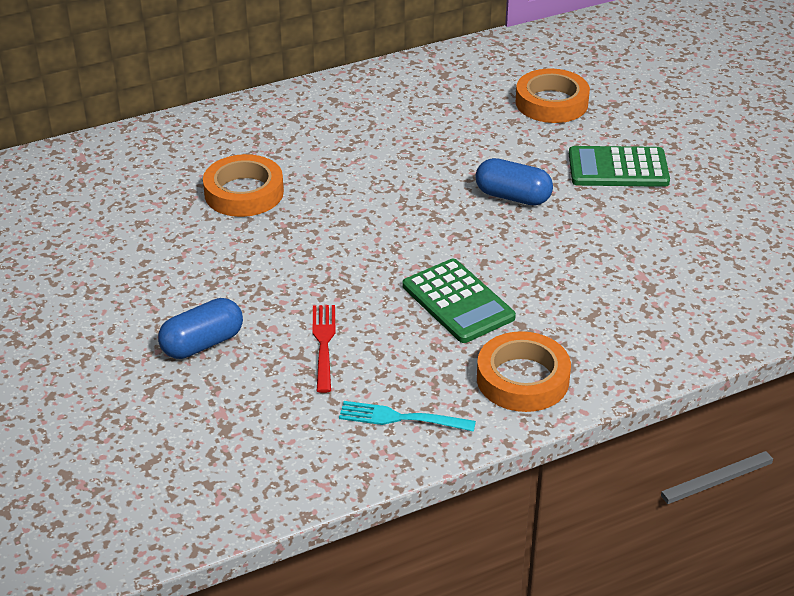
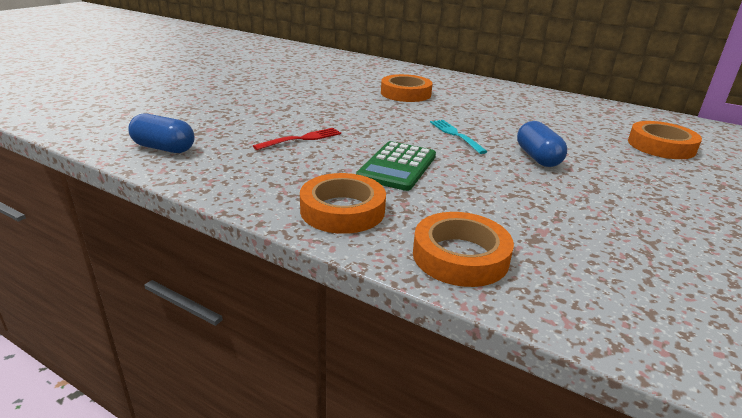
camera: 55 degrees right, 10 degrees down
(202, 344) = (266, 112): blue capsule -> blue capsule (164, 148)
(401, 418) = (251, 177): turquoise fork -> turquoise fork (455, 135)
(618, 168) = (649, 186): green calculator -> none
(646, 343) = (460, 256): none -> orange tape

